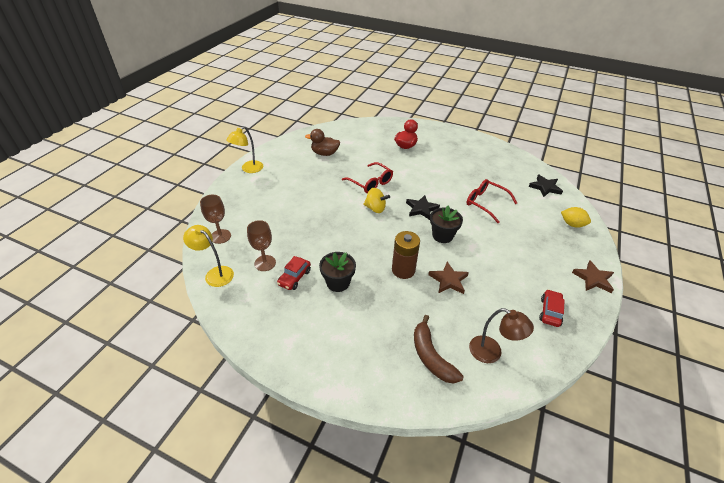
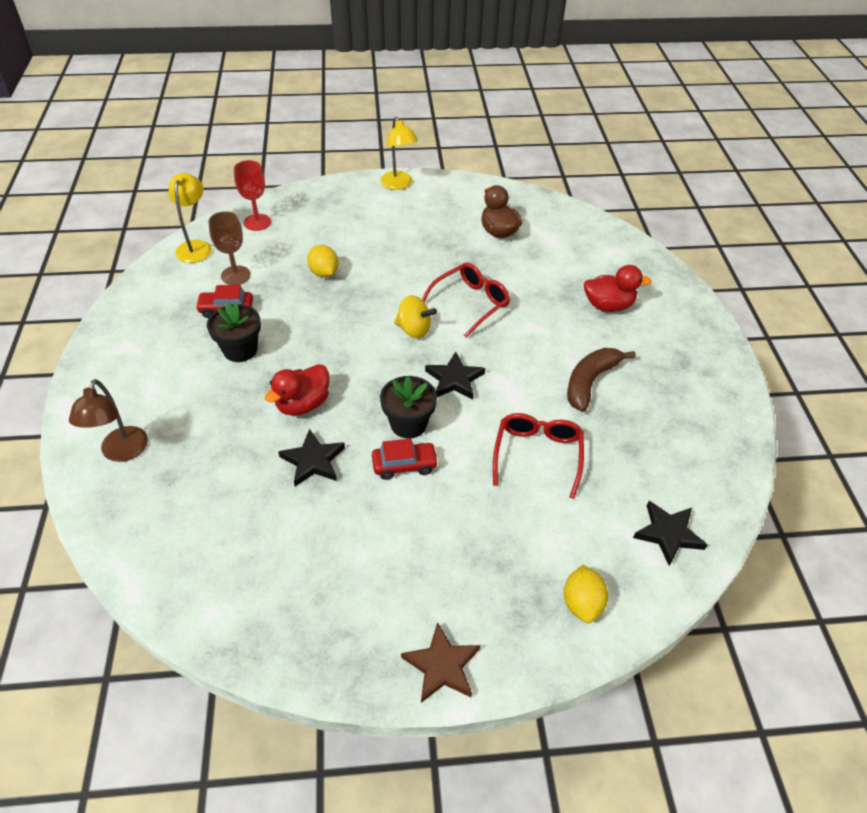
camera: 60 degrees right, 5 degrees up
(220, 236) = (257, 222): brown goblet -> red goblet
(248, 169) = (399, 185): yellow lamp -> yellow lamp turned 120 degrees counterclockwise
(299, 224) = (324, 273): none -> yellow lemon
(371, 183) = (470, 303): red glasses -> red glasses turned 150 degrees counterclockwise
(375, 208) = (414, 330): yellow spinning top -> yellow spinning top turned 60 degrees counterclockwise
(403, 270) = (303, 404): brown battery -> red duck
(431, 356) = (159, 485): brown banana -> brown banana (590, 382)
(448, 280) = (313, 461): brown star -> black star
(492, 353) = (196, 552): brown lamp -> brown lamp (122, 452)
(550, 312) = (318, 611): red car -> red car (404, 465)

